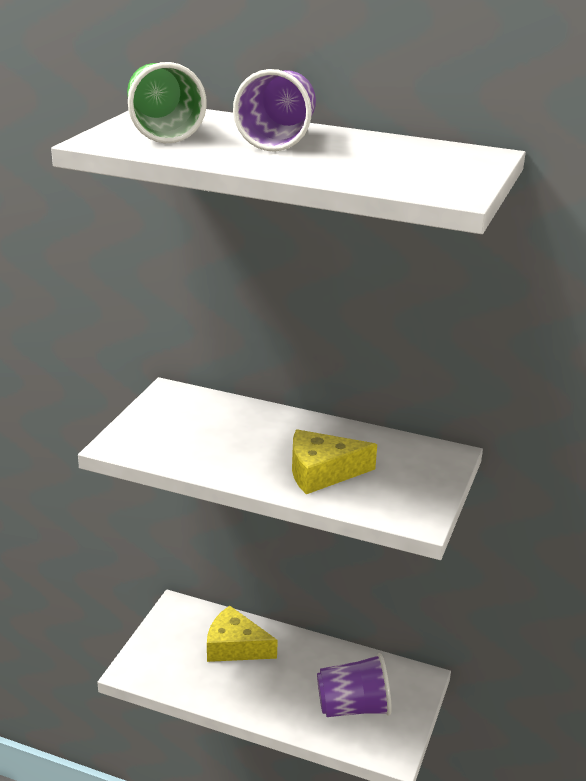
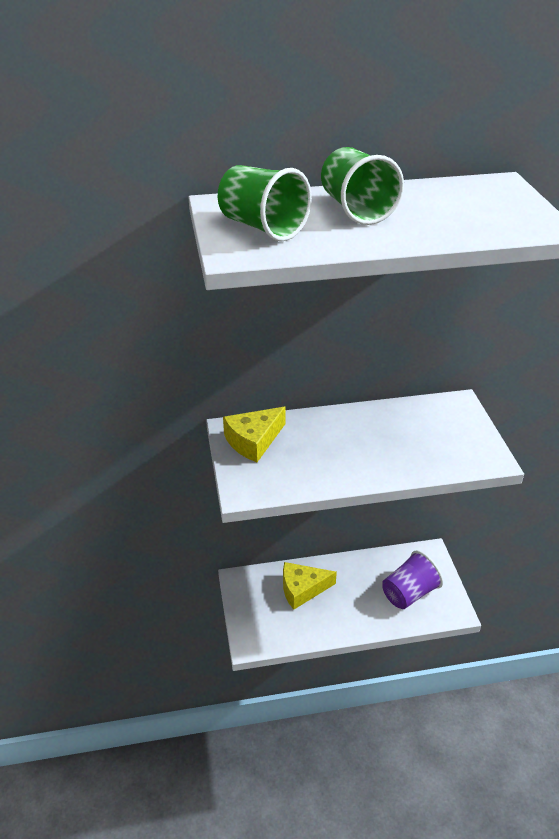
camera: 30 degrees left, 10 degrees up
(278, 139) = (356, 209): purple cup -> green cup
(322, 472) = (401, 451): yellow cheese -> yellow cheese (253, 440)

